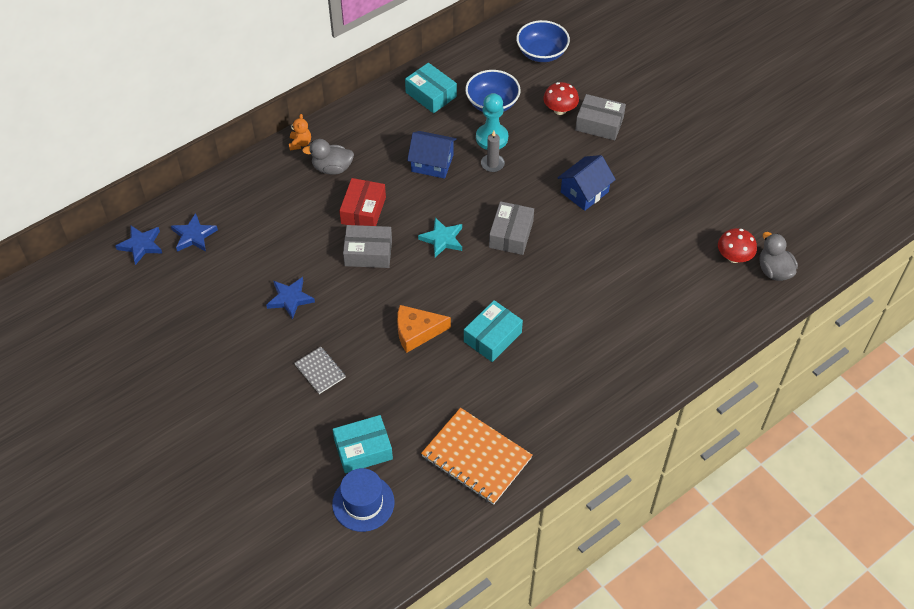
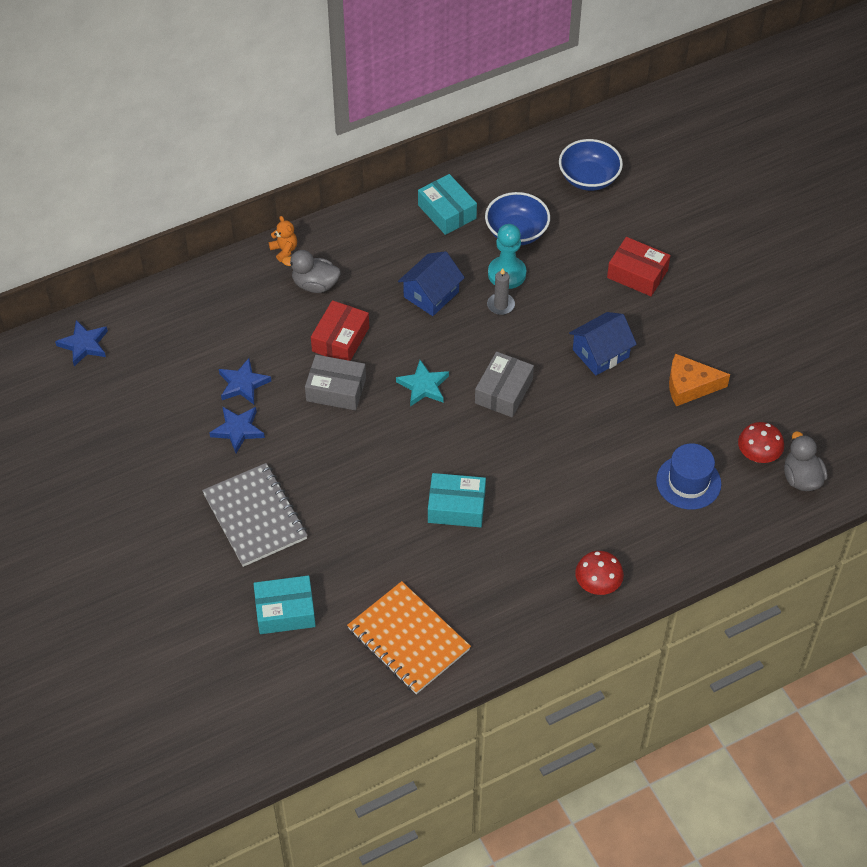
camera: 10 degrees right, 0 degrees up
(194, 235) = (144, 342): blue star -> blue star (243, 384)
(300, 143) = (284, 250): orange teddy bear -> orange teddy bear turned 45 degrees counterclockwise
(320, 371) = (255, 516): grey notebook -> grey notebook, size x1.95
(363, 503) = (273, 670): blue hat -> blue hat (688, 482)
(417, 332) = (372, 488): orange cheese -> orange cheese (689, 386)
(432, 163) = (431, 294): blue house -> blue house turned 75 degrees counterclockwise
(492, 337) = (456, 507): turquoise box -> turquoise box turned 45 degrees clockwise
(560, 110) = (594, 250): red mushroom -> red mushroom (597, 584)
(599, 124) = (637, 274): grey box -> red box

